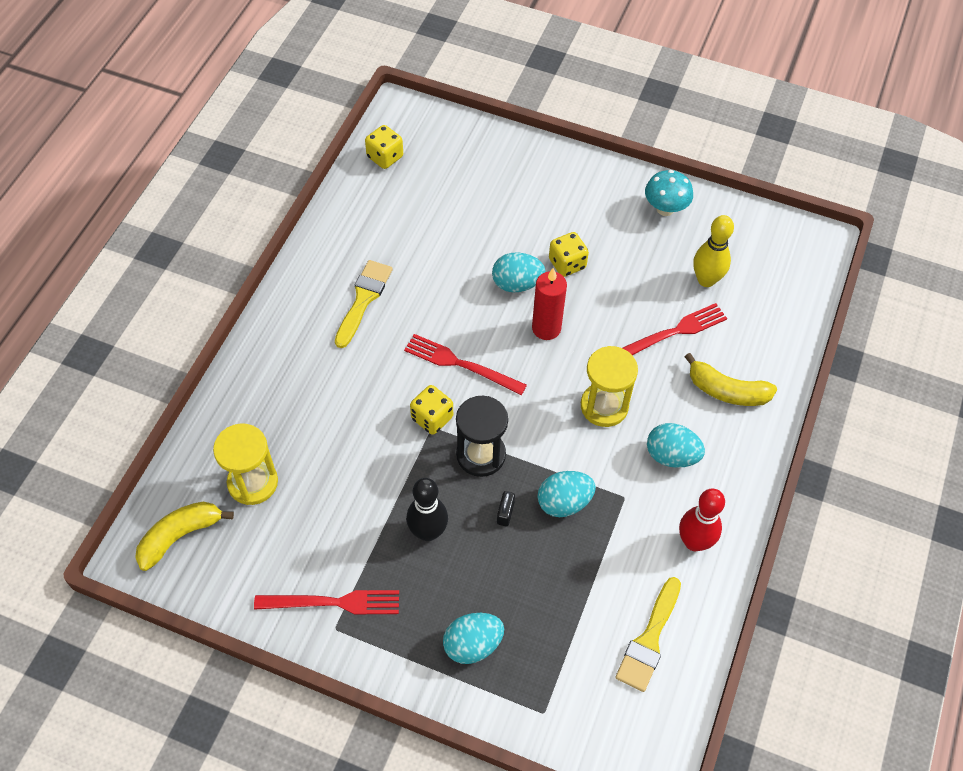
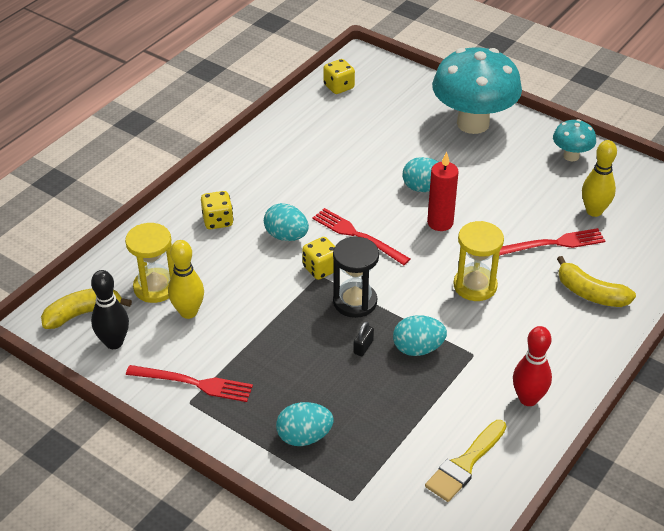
camera: 15 degrees right, 15 degrees down
(300, 508) = (188, 312): none -> yellow bowling pin
(363, 299) = (289, 178): yellow brush -> none
(428, 532) = (291, 348): black bowling pin -> black bowling pin (114, 342)
(548, 183) = (473, 123): none -> turquoise mushroom
(567, 264) = (472, 181): yellow dice -> yellow dice (218, 221)
(671, 456) = (525, 332): turquoise egg -> turquoise egg (286, 236)

